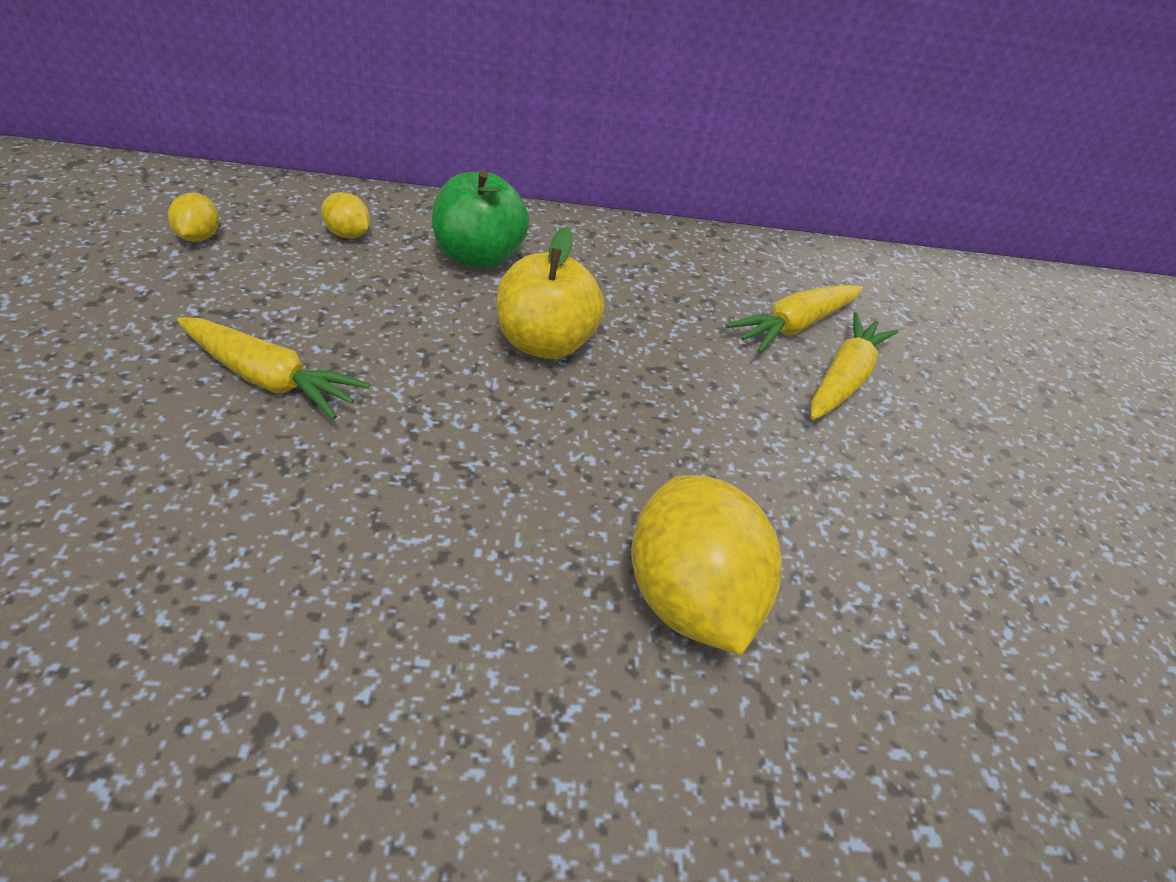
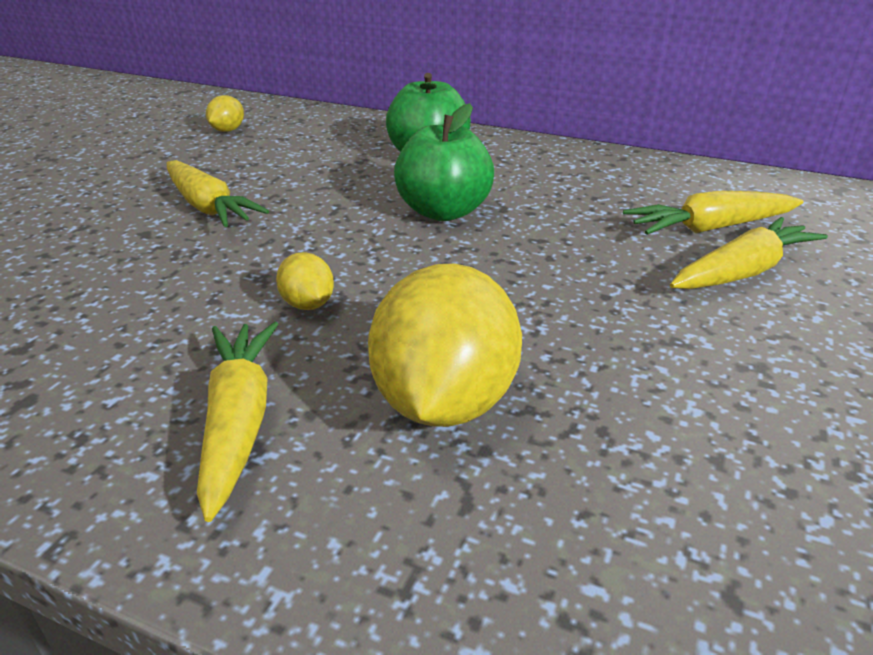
camera: 30 degrees right, 10 degrees down
(347, 234) = (334, 136): yellow lemon -> yellow lemon (308, 304)
(519, 681) = (238, 422): none -> yellow carrot
(544, 343) = (443, 212): yellow apple -> green apple

